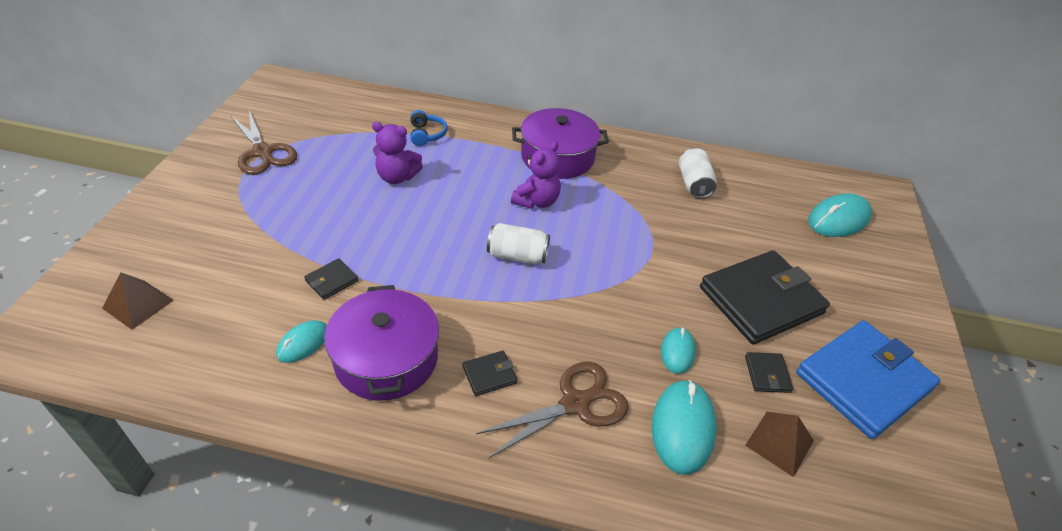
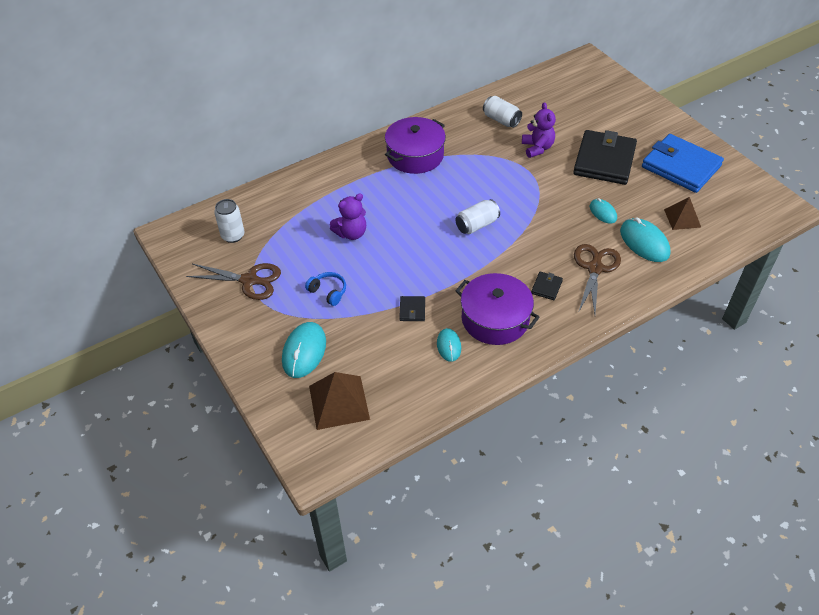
camera: 40 degrees left, 5 degrees up
(138, 304) = (339, 402): brown pyramid -> brown pyramid, size x1.53
(312, 113) = (233, 236): none -> white can
(427, 134) = (324, 196): blue headphones -> blue headphones (328, 292)
(536, 201) = (443, 189): purple teddy bear -> purple teddy bear (537, 148)
(767, 374) = (646, 193): black wallet -> none
(838, 219) = (586, 91): turquoise mouse -> turquoise mouse (304, 351)
(863, 381) = (681, 166): blue wallet -> blue wallet turned 60 degrees counterclockwise

